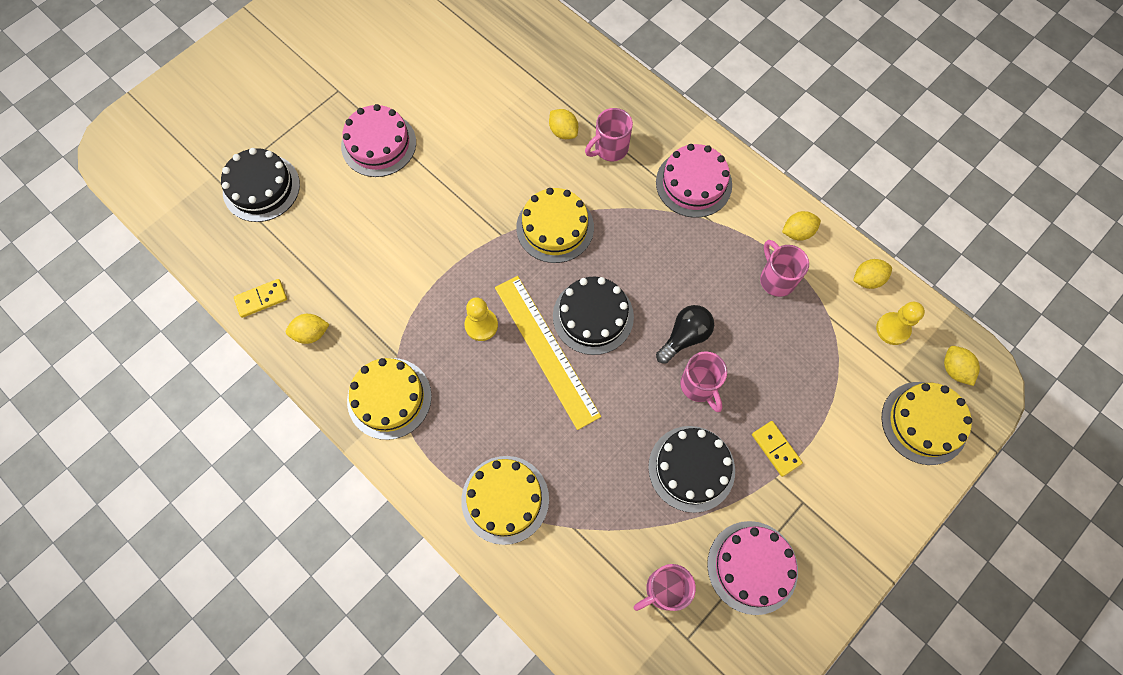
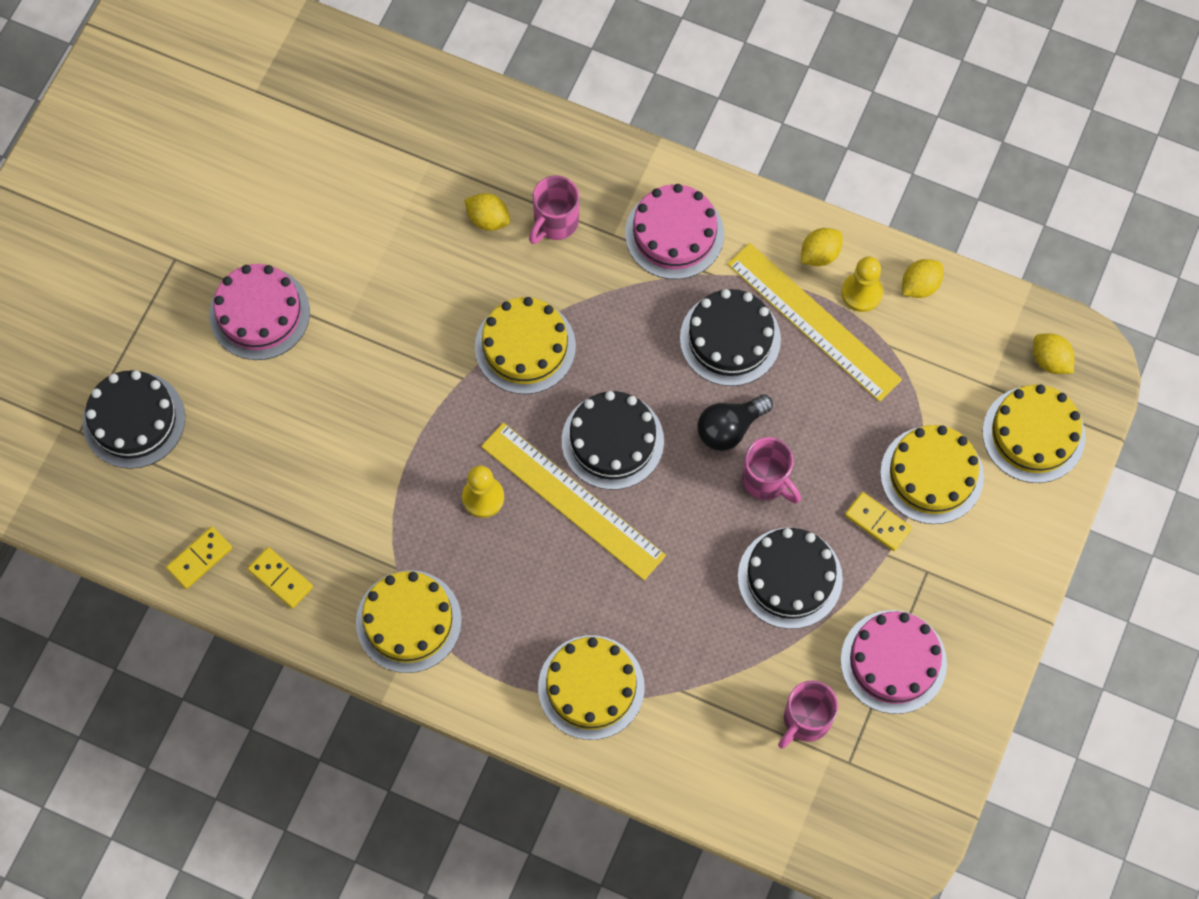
camera: 20 degrees left, 0 degrees up
(311, 333) = (280, 578): yellow lemon -> yellow domino
(685, 337) = (729, 428): black light bulb -> black light bulb turned 150 degrees counterclockwise
(708, 271) = (730, 339): none -> black cake
(776, 279) = (813, 321): pink mug -> yellow ruler
(831, 426) = (931, 475): none -> yellow cake
(892, 329) = (967, 336): yellow pawn -> yellow pawn (861, 293)

